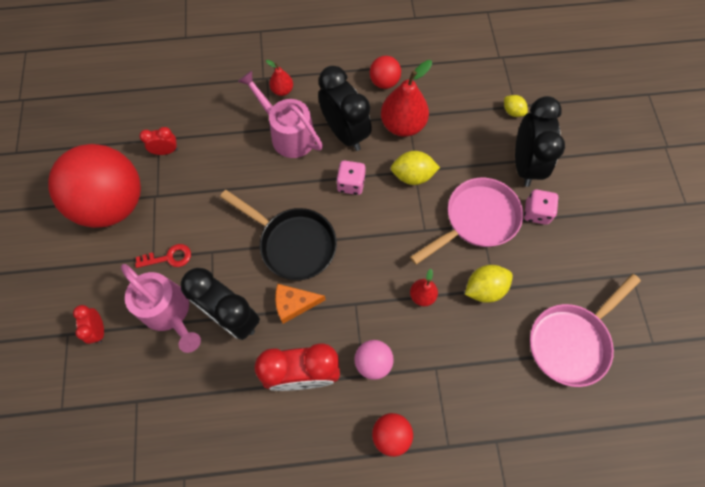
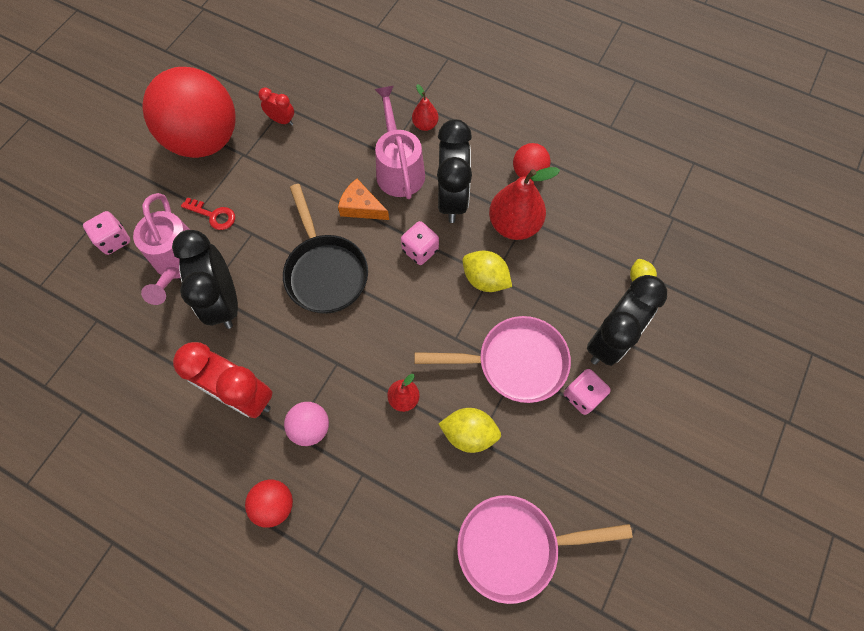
camera: 35 degrees right, 0 degrees up
(99, 329) = (114, 240): red clock -> pink dice
(294, 304) = (284, 326): orange cheese -> orange cheese (361, 207)

